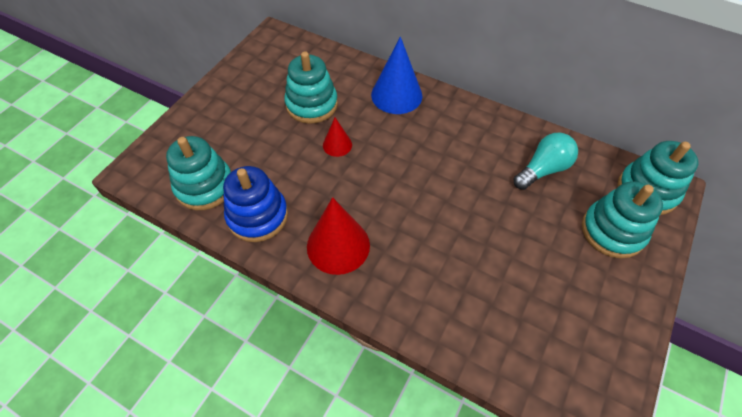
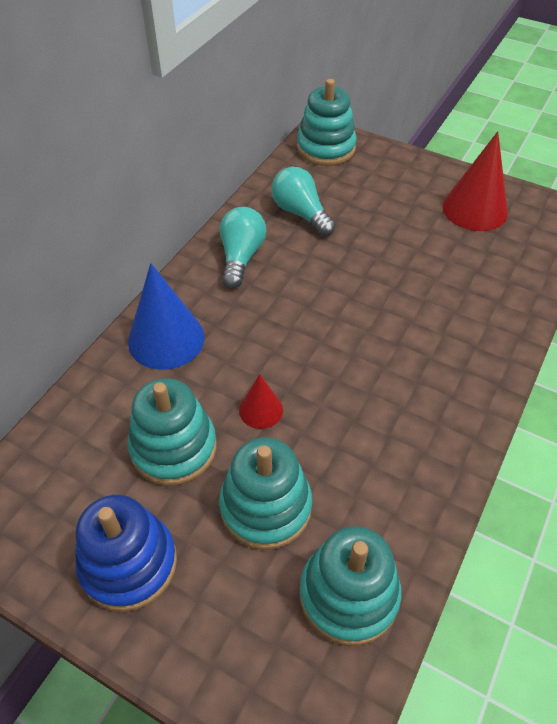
camera: 90 degrees left, 5 degrees down
(257, 216) = (397, 505): blue stacking toy -> blue stacking toy (129, 563)
(338, 245) = (430, 403): red cone -> red cone (474, 209)
(481, 131) = (241, 257): none -> turquoise light bulb
(612, 231) = (376, 177): turquoise stacking toy -> turquoise stacking toy (266, 507)

